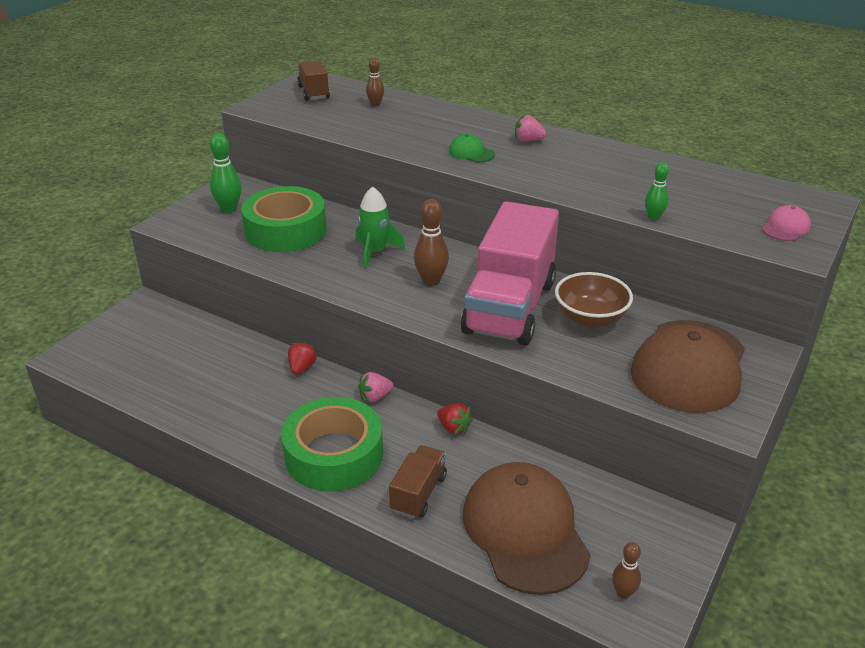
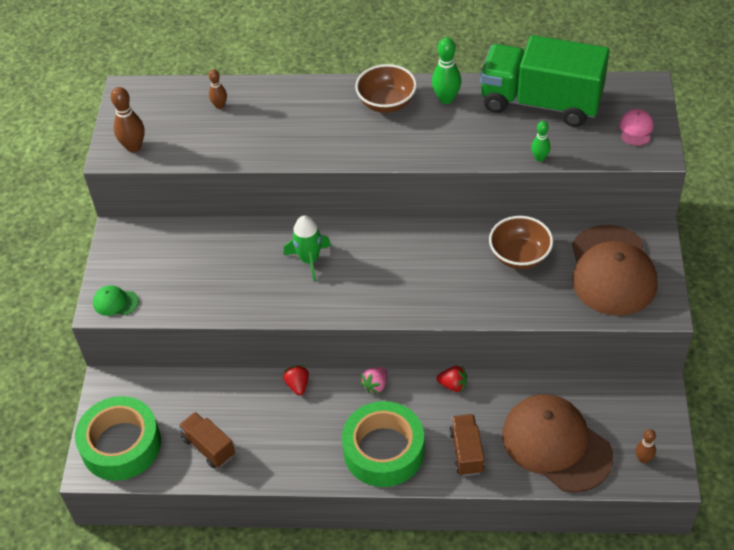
camera: 25 degrees left, 15 degrees up
(229, 209) = (142, 265): green bowling pin -> green bowling pin (446, 99)
(285, 230) = (214, 268): green tape -> green tape (121, 445)
(313, 92) = (149, 111): brown truck -> brown truck (208, 447)
(431, 281) = (377, 271): brown bowling pin -> brown bowling pin (134, 147)
(471, 153) = (351, 138): green cap -> green cap (115, 302)
(509, 307) = (455, 271): pink truck -> none
(528, 140) = (386, 103): pink strawberry -> brown bowl
(689, 180) = (541, 102): none -> green truck

